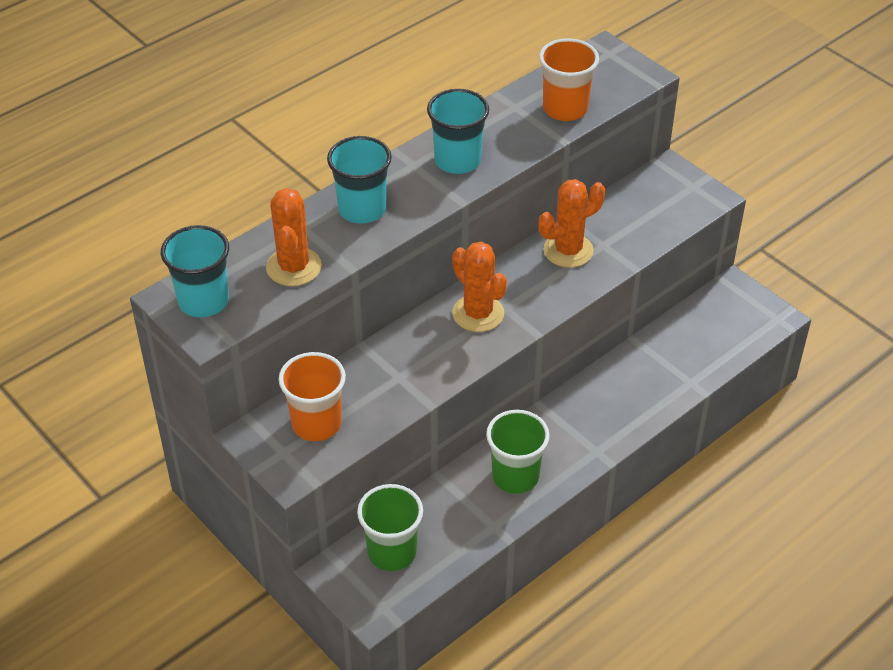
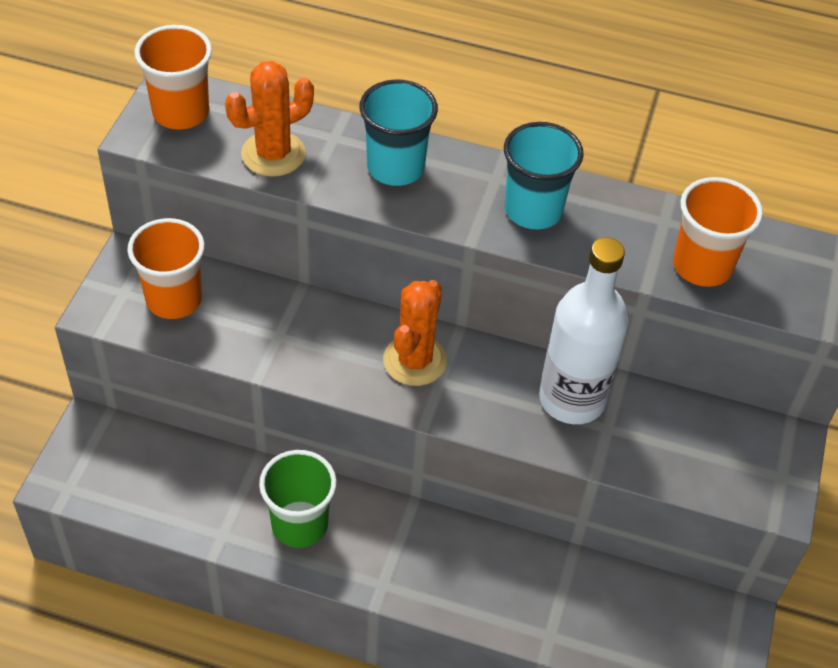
camera: 55 degrees right, 5 degrees up
(203, 301) = (181, 112): turquoise cup -> orange cup
(392, 552) = (138, 463): green cup -> none
(568, 250) = (572, 399): orange cactus -> white bottle

